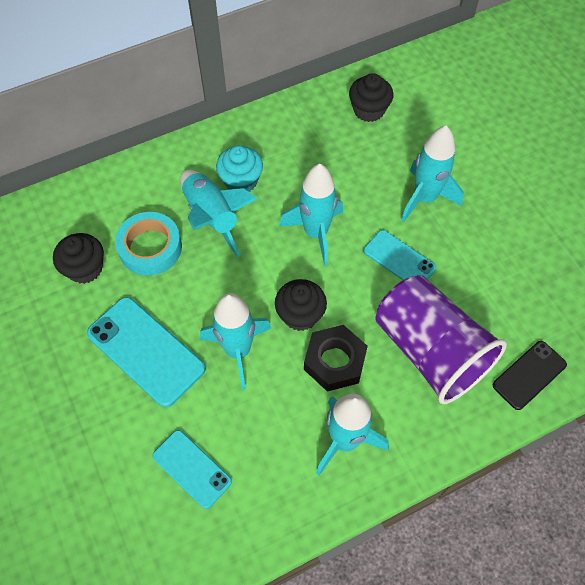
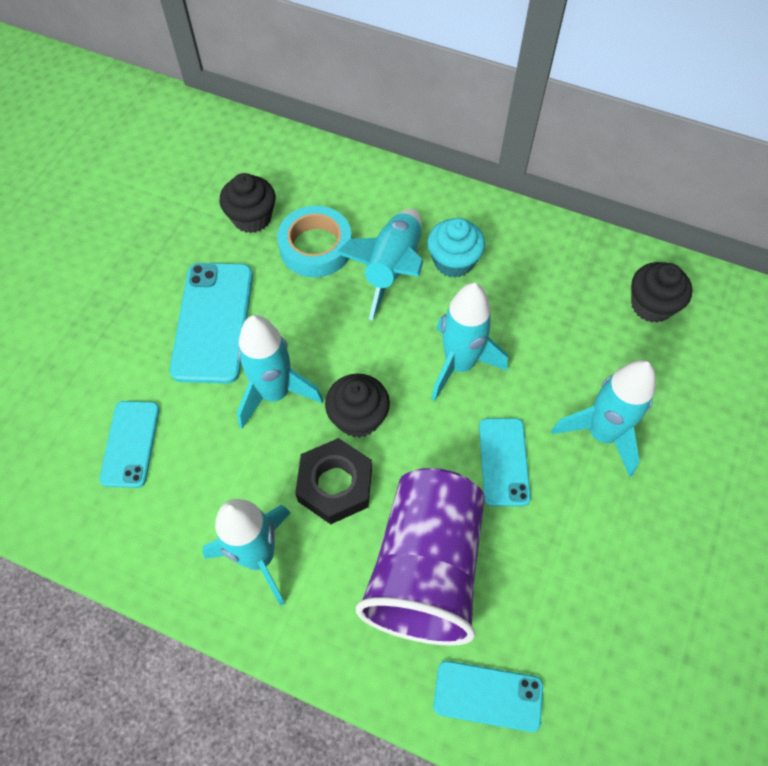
camera: 50 degrees right, 0 degrees up
(529, 375) = (488, 695): black phone -> turquoise phone

